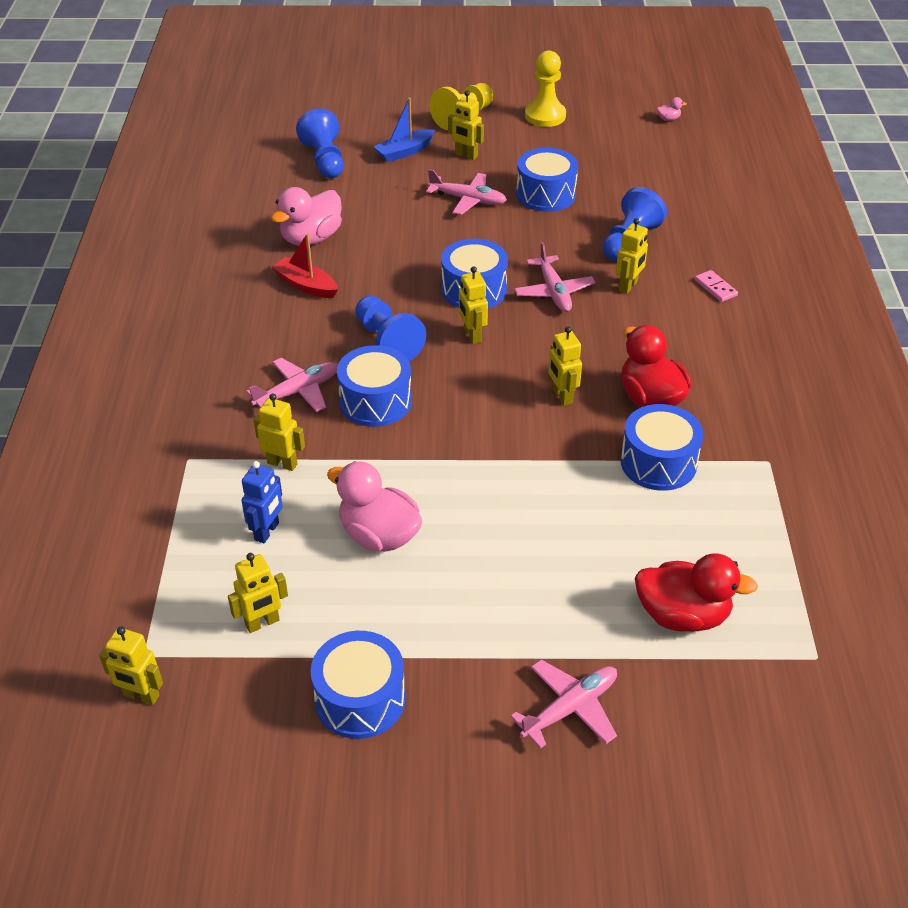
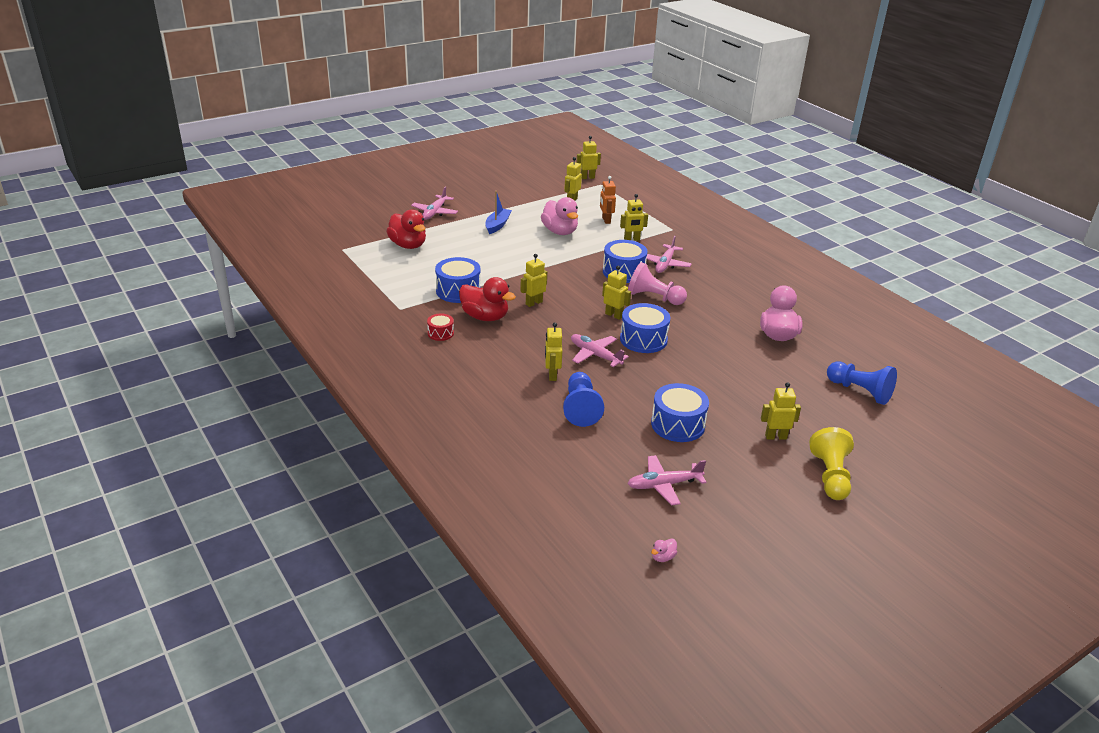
camera: 145 degrees right, 10 degrees down
(267, 531) = (606, 220): blue robot -> orange robot
(306, 285) = (737, 309): red boat -> none
(360, 699) = (513, 195): blue drum -> none
(379, 535) = (560, 232): pink duck -> pink duck turned 60 degrees clockwise
(387, 341) = (654, 297): blue pawn -> pink pawn
(404, 152) = (821, 421): blue boat -> blue boat (497, 225)
(468, 200) = (724, 398): pink plane -> pink plane (664, 485)
(545, 116) = (770, 509): yellow pawn -> none
(562, 396) = (534, 303): yellow robot -> yellow robot turned 75 degrees counterclockwise
(682, 615) = (408, 245): red duck -> red duck turned 105 degrees counterclockwise
(715, 288) = (493, 395): pink domino -> none
(730, 394) = (440, 333): none -> red drum

